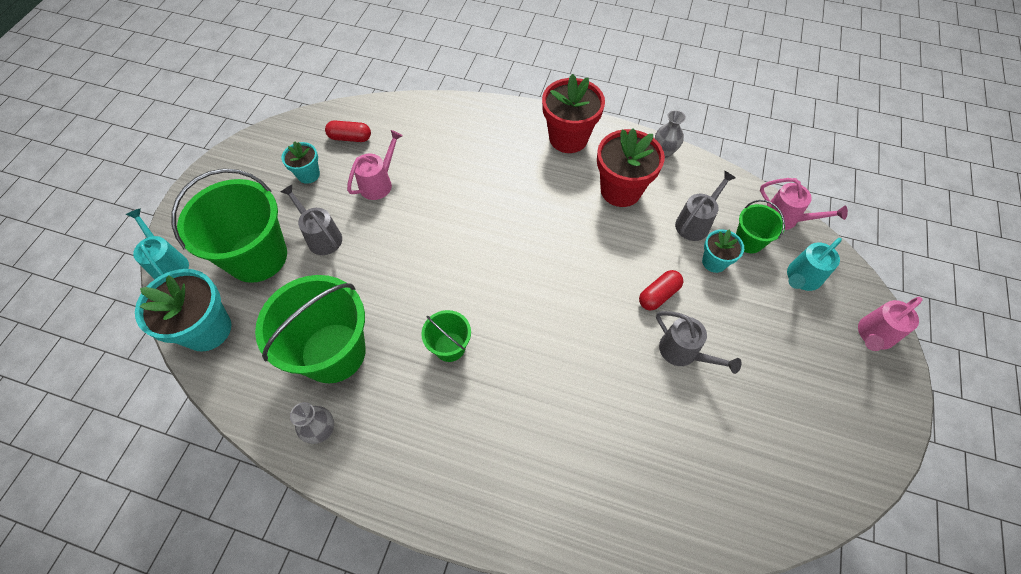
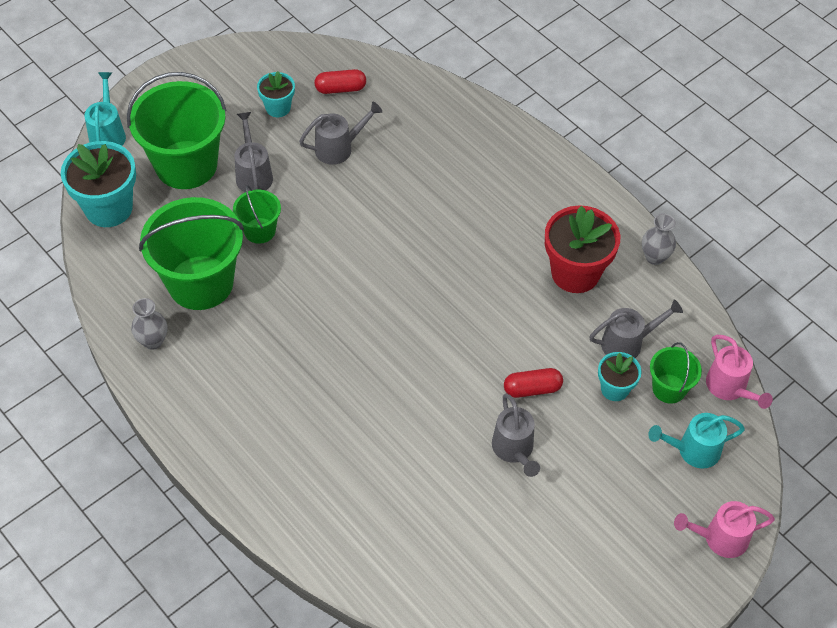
camera: 30 degrees right, 5 degrees down
(350, 138) = (340, 89): red capsule -> red capsule turned 45 degrees counterclockwise
(379, 183) = (339, 148): pink watering can -> grey watering can
(450, 347) = (303, 331): green bucket -> green bucket (259, 230)
(568, 138) = (562, 194): red flower pot -> none

